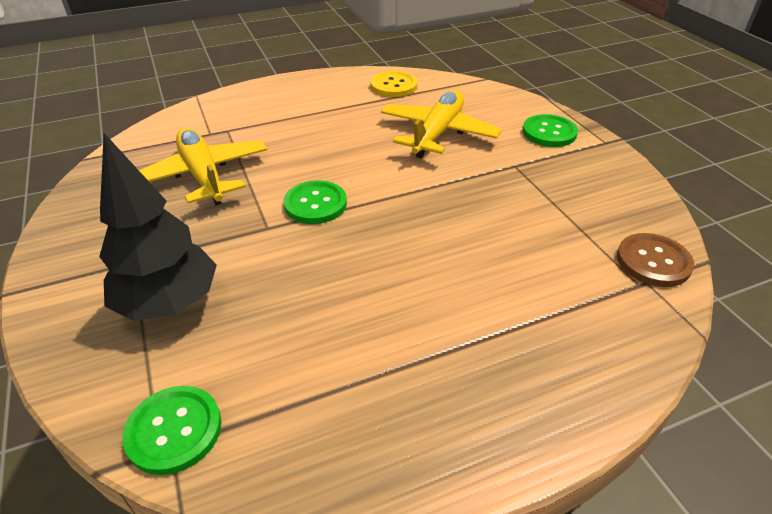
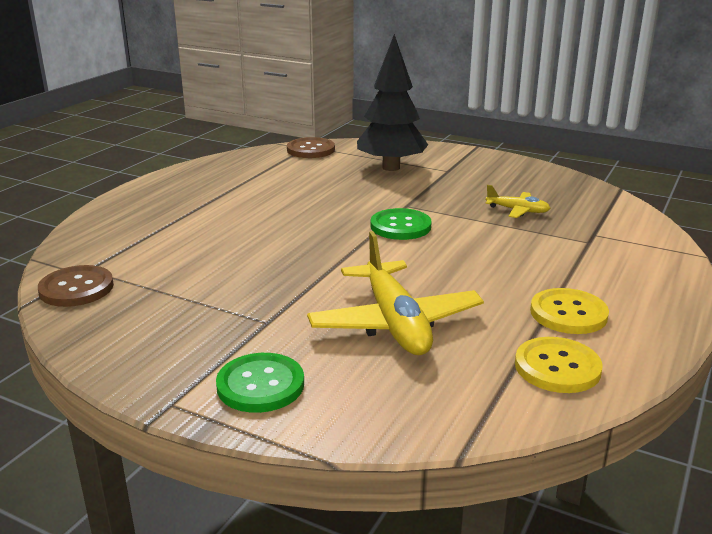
camera: 140 degrees right, 15 degrees down
(174, 430) = (310, 150): green button -> brown button
(203, 176) = (517, 210): yellow plane -> yellow plane, size x0.49
(339, 101) = (568, 313): none -> yellow button

